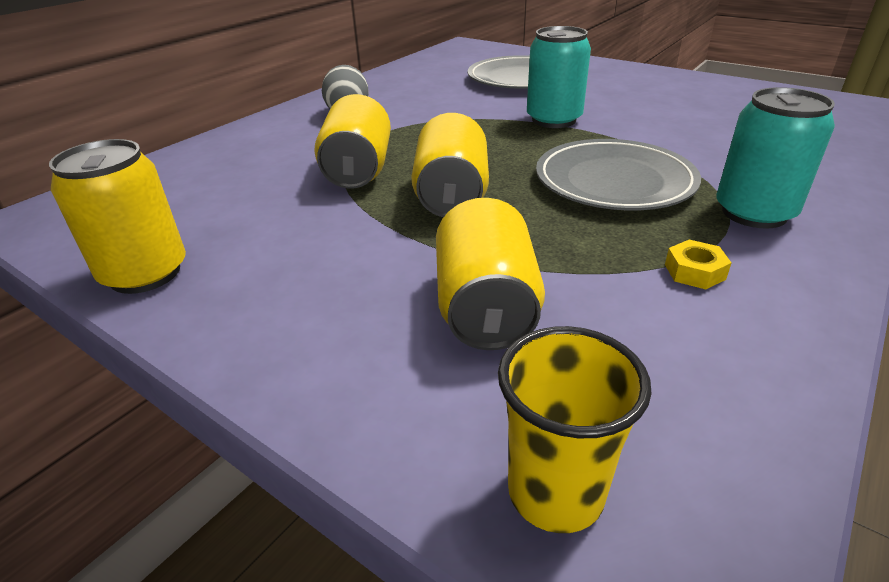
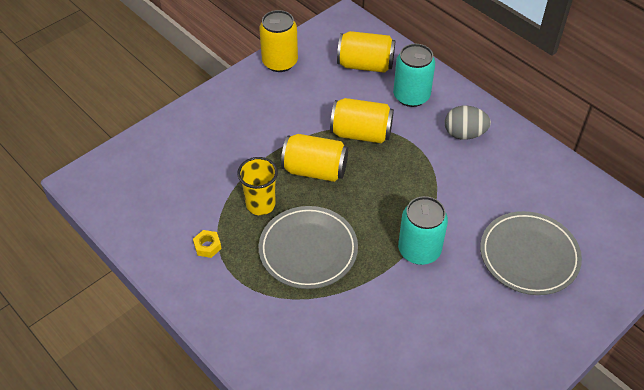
camera: 100 degrees right, 15 degrees up
(486, 307) = (213, 165): yellow can -> yellow can (365, 65)
(555, 492) = (123, 163): yellow cup -> yellow cup (260, 204)
(754, 213) = (248, 301): turquoise can -> turquoise can (411, 96)

